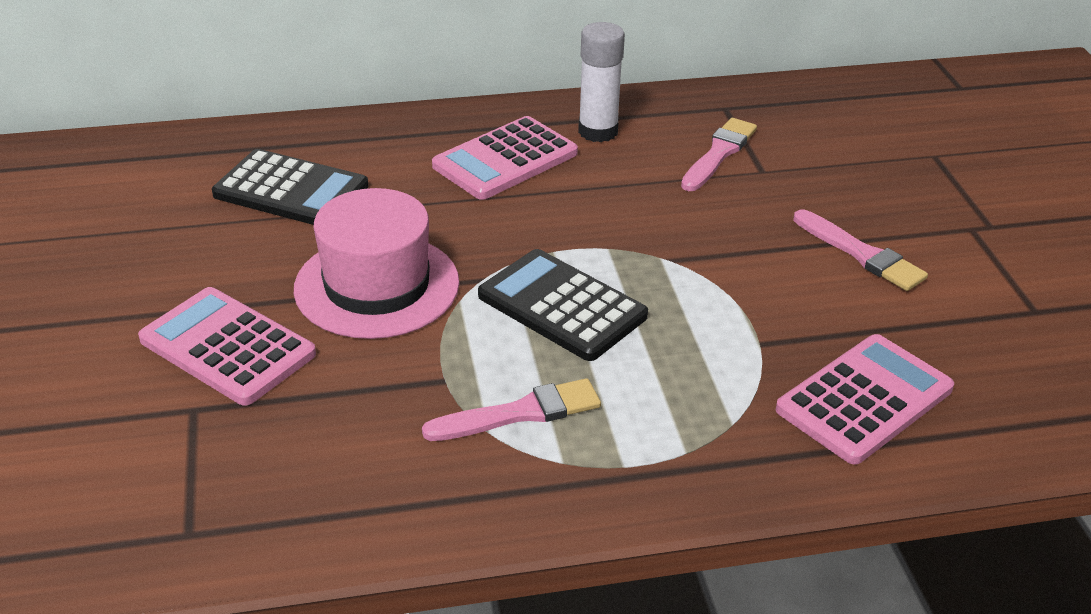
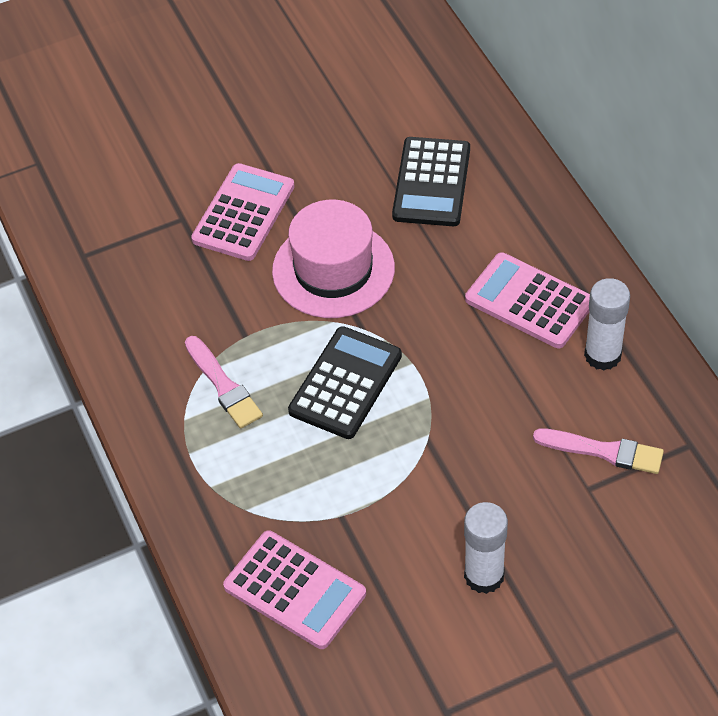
camera: 80 degrees right, 15 degrees up
(861, 254) = (484, 576): pink brush -> white glue stick

